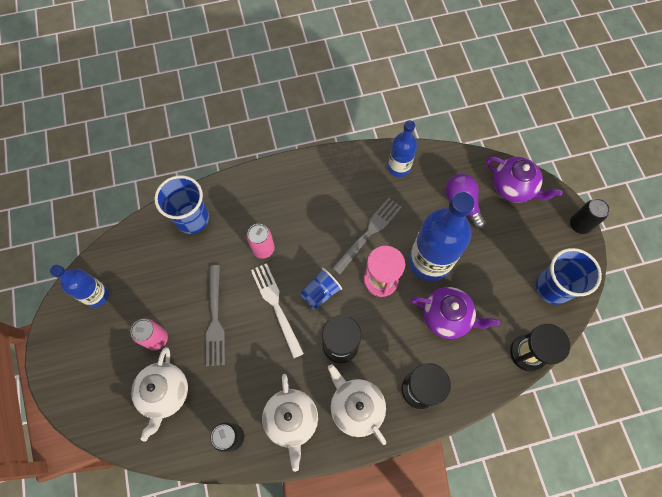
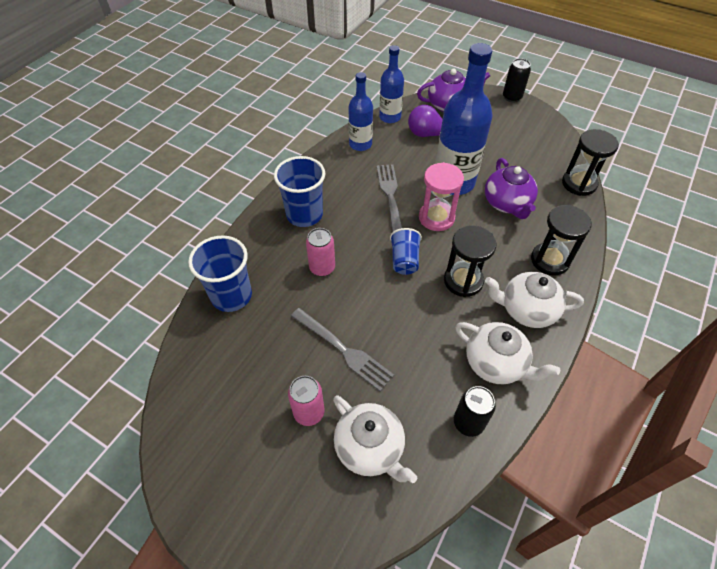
camera: 45 degrees left, 15 degrees down
(96, 295) = (203, 432): blue bottle -> blue bottle (390, 117)
(276, 306) = (382, 297): white fork -> none
(447, 317) = (507, 204): purple teapot -> purple teapot turned 105 degrees clockwise
(552, 287) = (543, 139): blue cup -> blue cup (304, 215)

